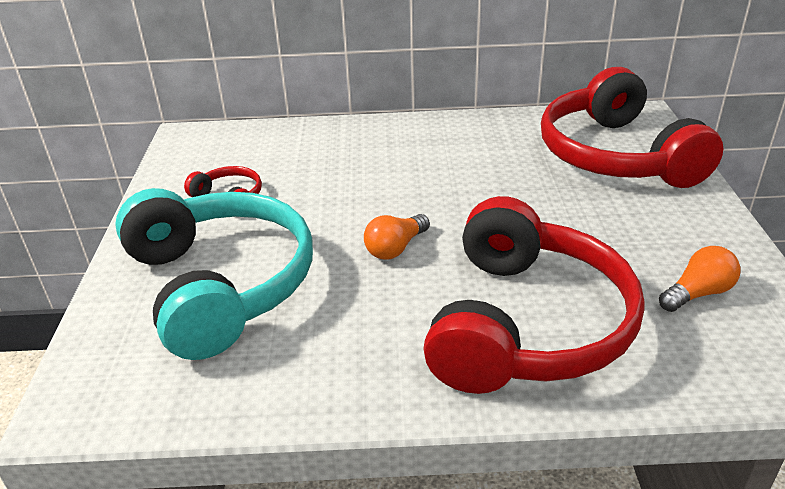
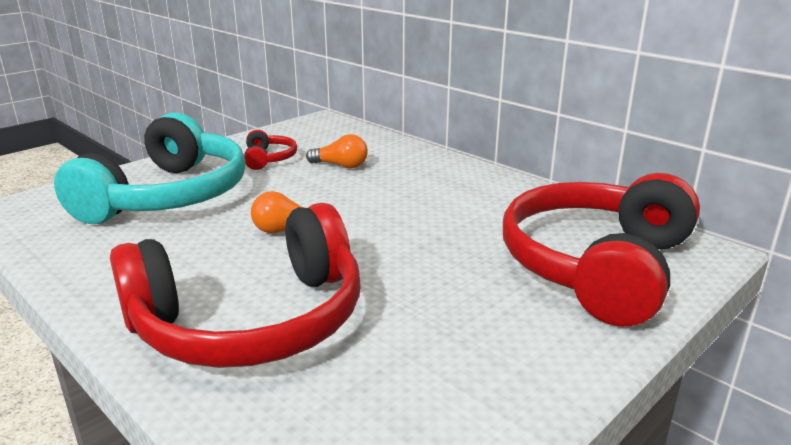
camera: 45 degrees right, 10 degrees down
(697, 293) = (417, 397): orange light bulb -> orange light bulb (341, 166)

